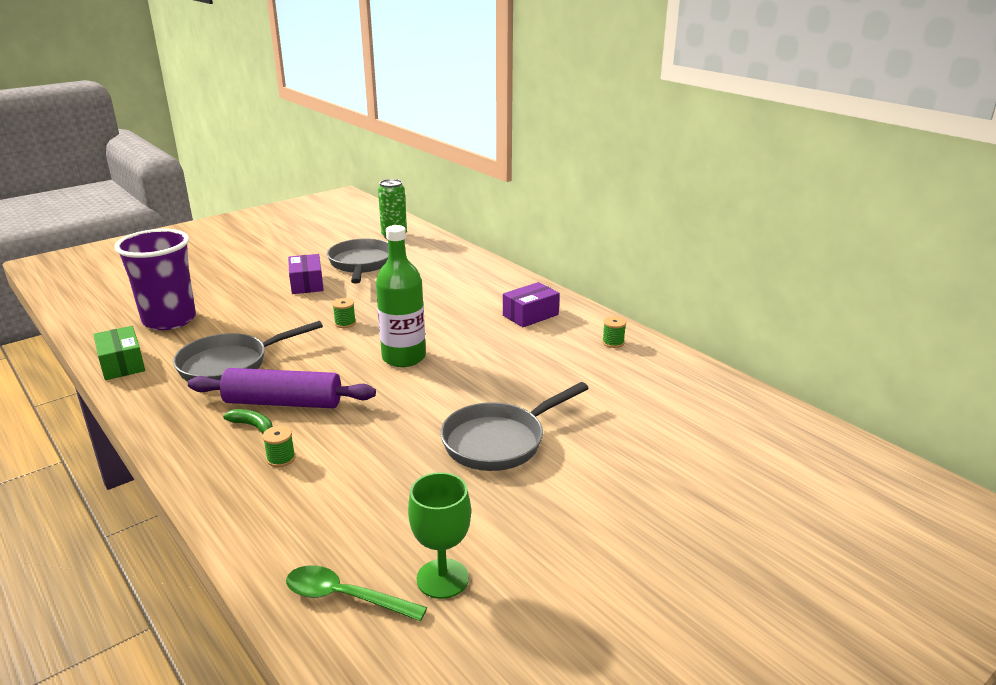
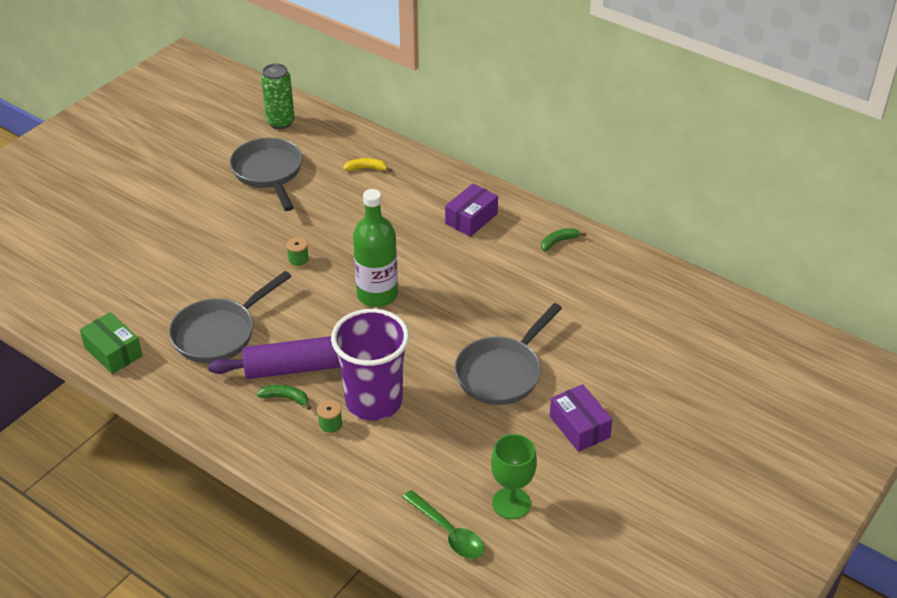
camera: 15 degrees left, 15 degrees up
(169, 320) = (118, 288): purple cup -> purple cup (374, 401)
(307, 284) = (228, 212): purple box -> purple box (579, 427)
(344, 597) = (448, 532): green spoon -> green spoon turned 135 degrees counterclockwise
(450, 271) = (366, 168): none -> yellow banana
(613, 342) = (559, 242): green spool -> green banana

